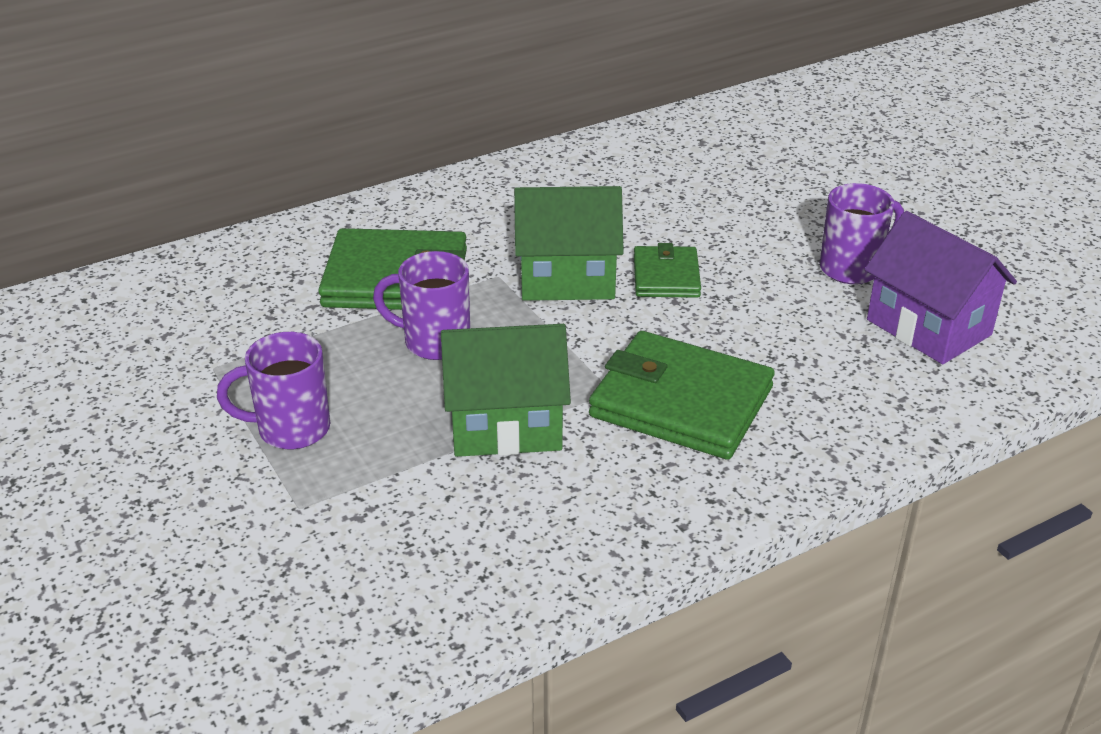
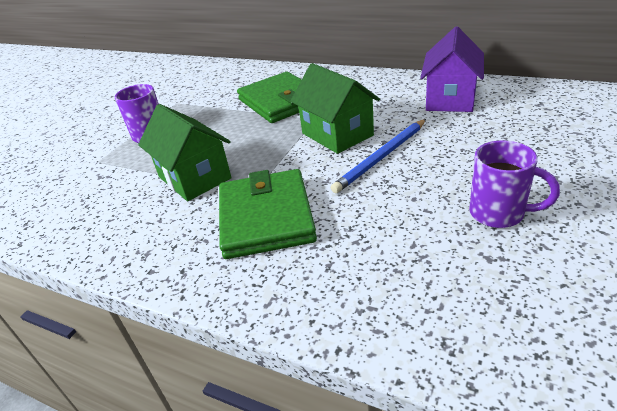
camera: 60 degrees right, 0 degrees up
(434, 342) = (242, 131): purple mug -> none
(666, 276) = (381, 157): green wallet -> blue pencil
(928, 327) = (480, 281): purple house -> purple house (450, 99)

